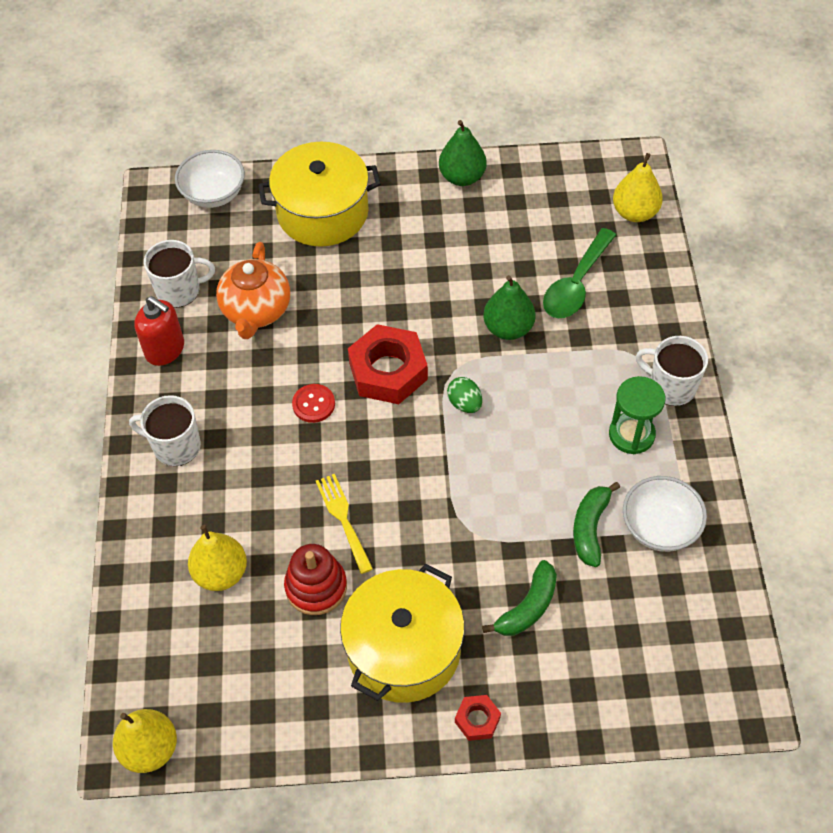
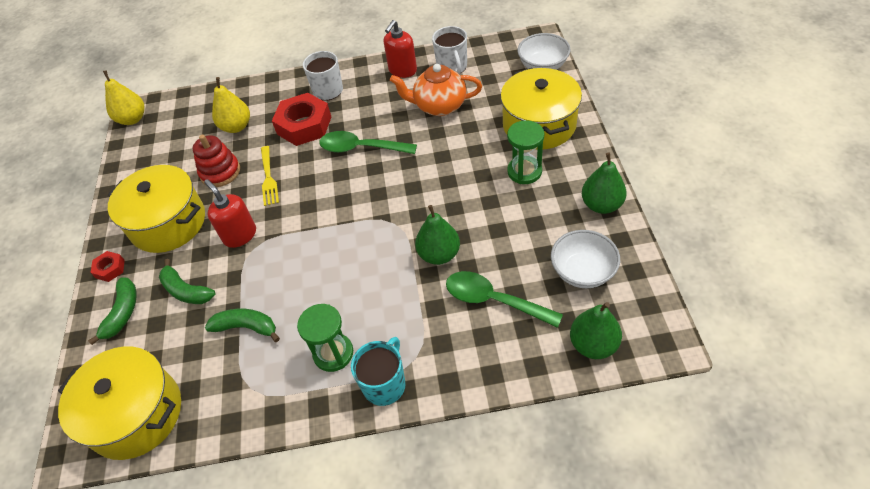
camera: 90 degrees right, 5 degrees down
(313, 404) = (361, 148): red button -> green spoon
(343, 519) = (268, 178): yellow fork -> yellow fork turned 105 degrees clockwise
(388, 371) = (391, 184): red nut -> red nut (304, 125)
(398, 236) = (524, 171): none -> green hourglass
(443, 548) = (240, 235): none -> red soap dispenser
(464, 403) = (363, 233): green egg -> none
(555, 685) = (123, 313): none -> green banana
(635, 213) = (593, 345): yellow pear -> green pear
(659, 527) = (242, 379): white bowl -> white bowl (582, 271)
(671, 386) = (384, 384): white mug -> turquoise mug
(701, 641) = (136, 414): none -> yellow pot

